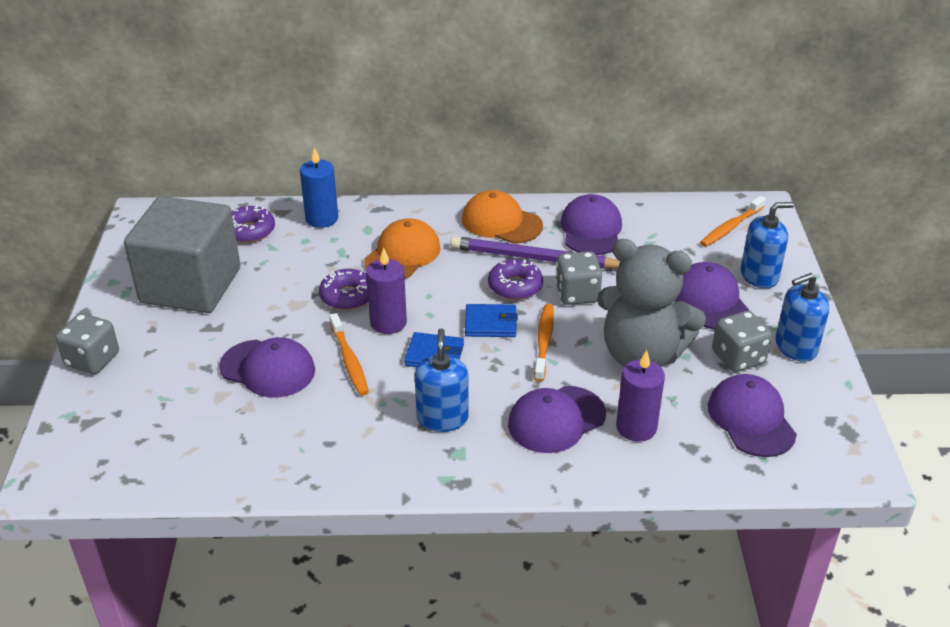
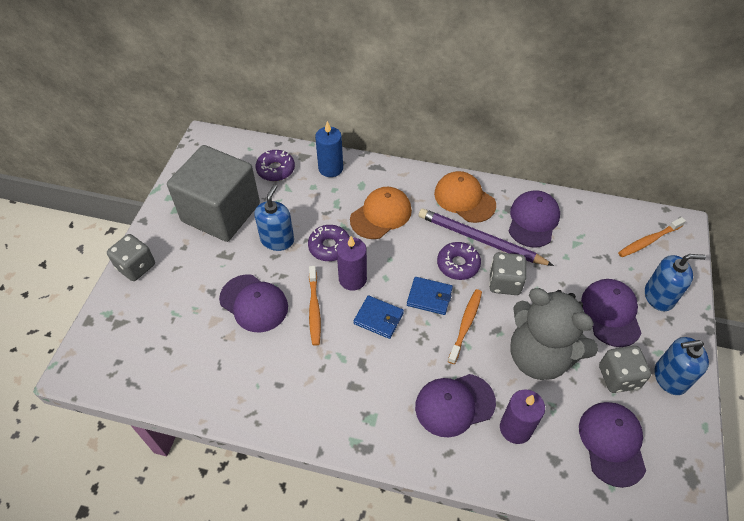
camera: 15 degrees right, 15 degrees up
(442, 418) = (368, 381): blue soap dispenser -> blue soap dispenser (277, 240)

